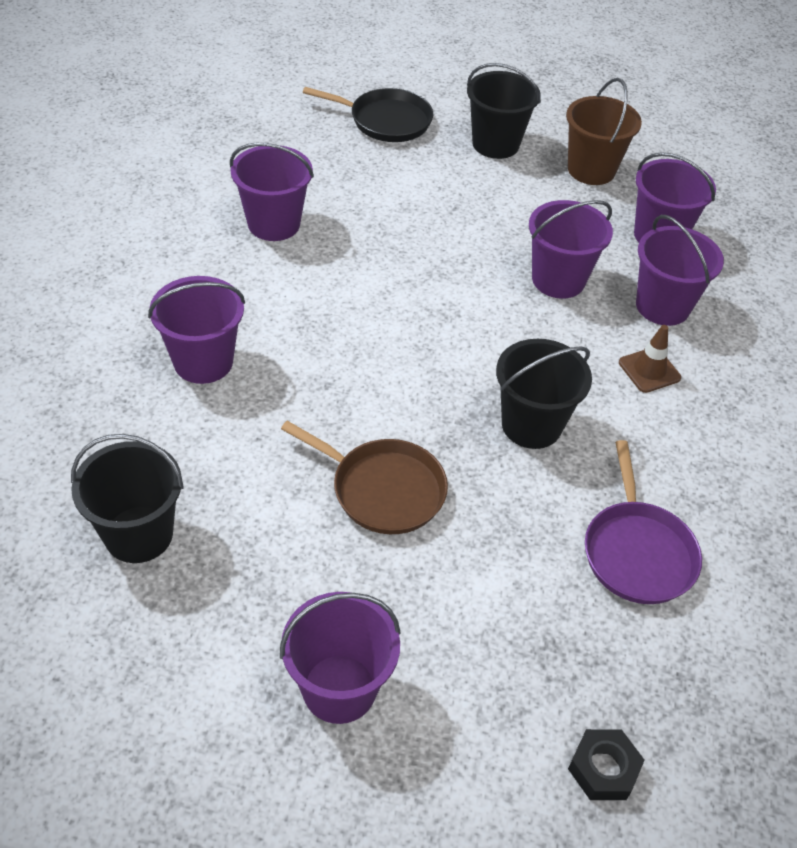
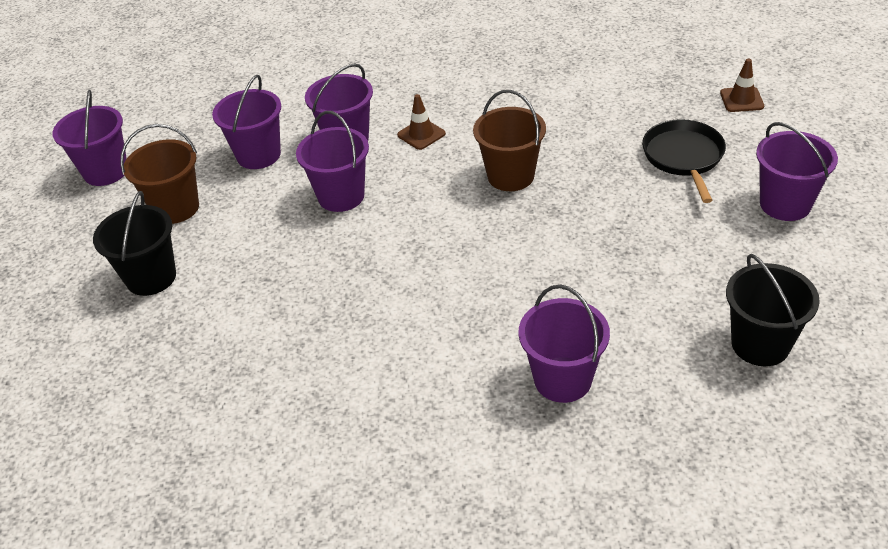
camera: 100 degrees left, 5 degrees down
(274, 224) = (346, 401): purple bucket -> purple bucket (106, 171)
(383, 489) = (620, 230): brown pan -> none
(386, 121) = (129, 371): black pan -> black pan (683, 157)
(531, 425) = (510, 176): black bucket -> brown bucket
(603, 769) = (741, 100): black nut -> brown traffic cone
(637, 552) = (588, 112): purple pan -> none

